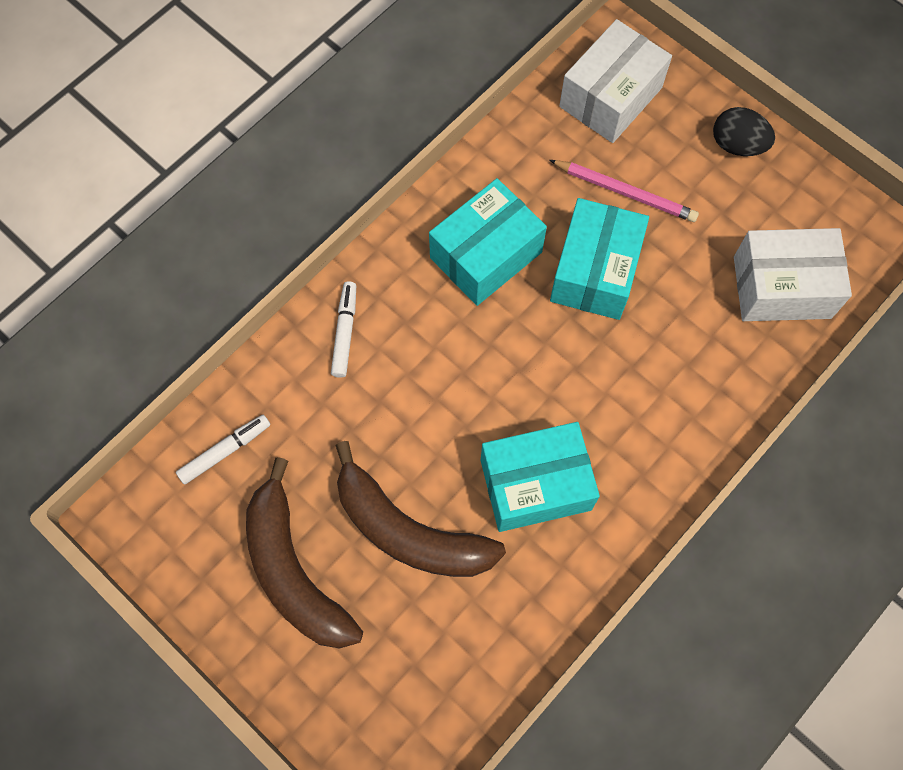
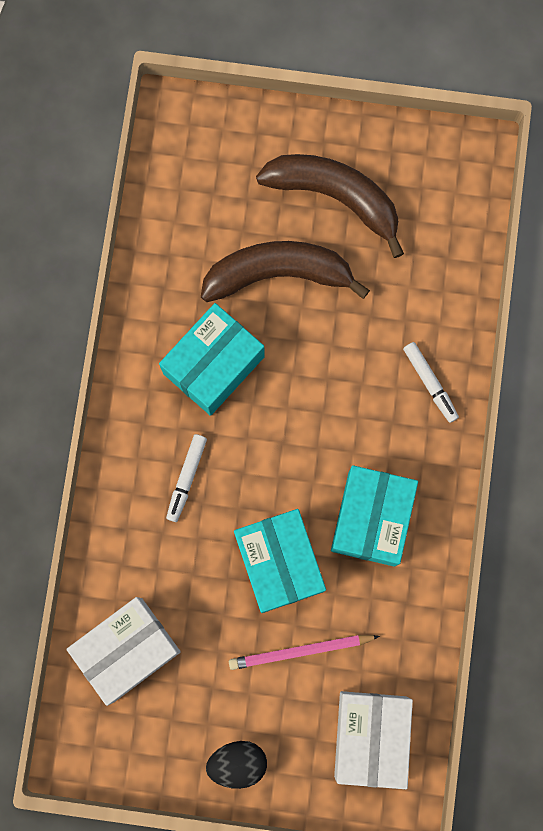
camera: 145 degrees right, 10 degrees up
(225, 451) = (445, 241): white marker -> white marker (186, 478)

